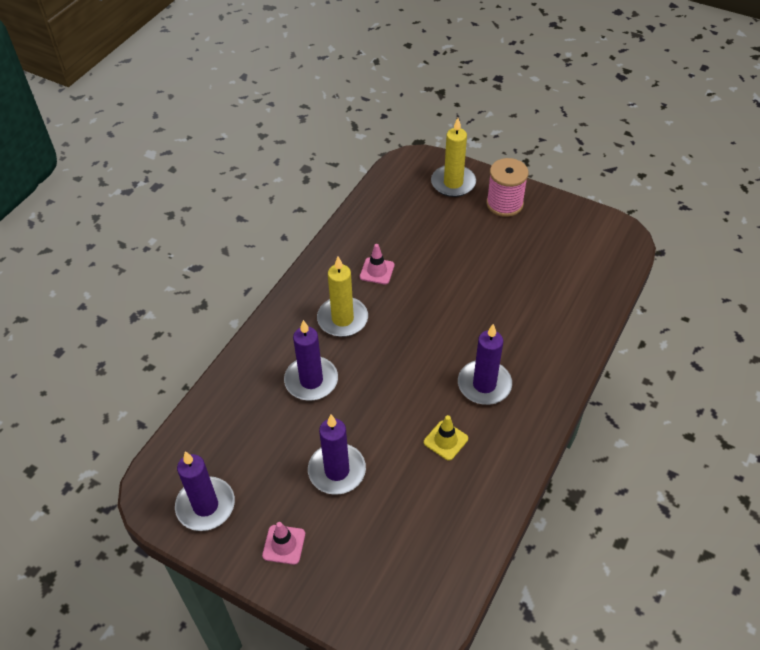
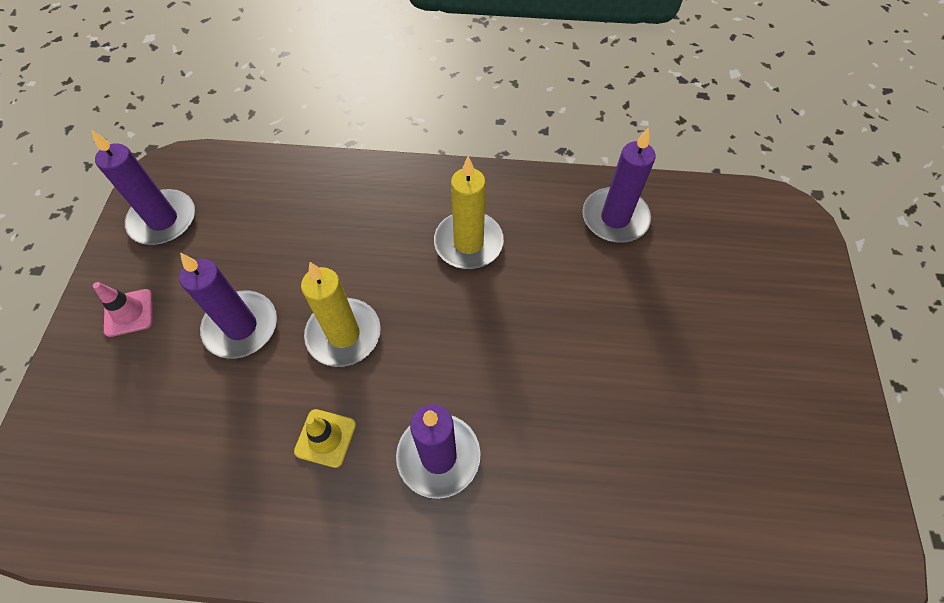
camera: 65 degrees right, 10 degrees up
(311, 380) = (361, 248): purple candle -> purple candle (615, 218)
(377, 271) = (566, 249): pink traffic cone -> none
(453, 183) = (785, 279): yellow candle -> yellow candle (344, 334)
(504, 204) = (797, 363): pink spool -> none

